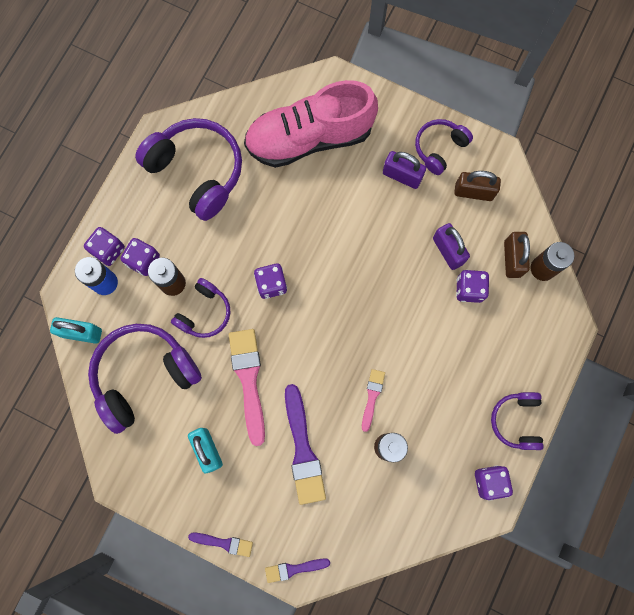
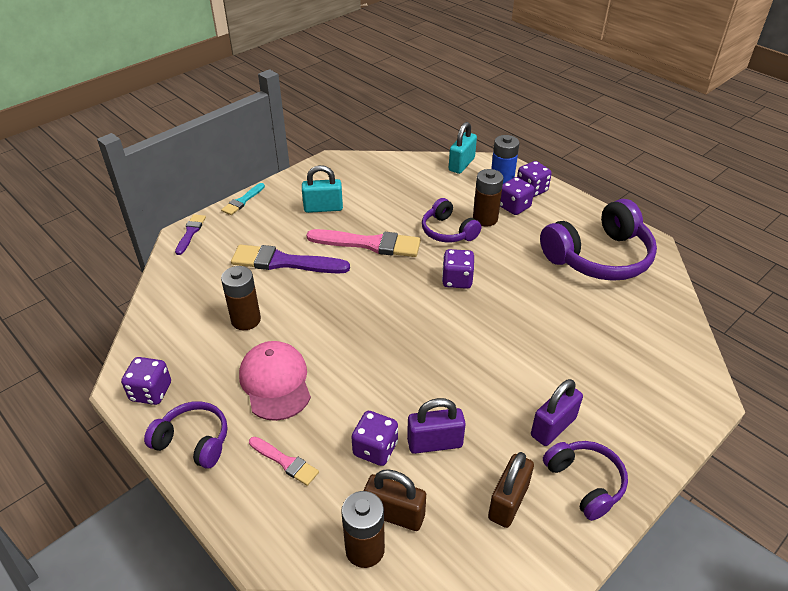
camera: 110 degrees right, 35 degrees down
(144, 376) = (407, 188): purple headphones -> none
(223, 543) = (243, 201): purple brush -> turquoise brush
(309, 138) = (624, 352): pink shoe -> none
(372, 397) = (301, 322): pink brush -> pink brush (285, 462)
(441, 388) = (275, 382): none -> pink cap

